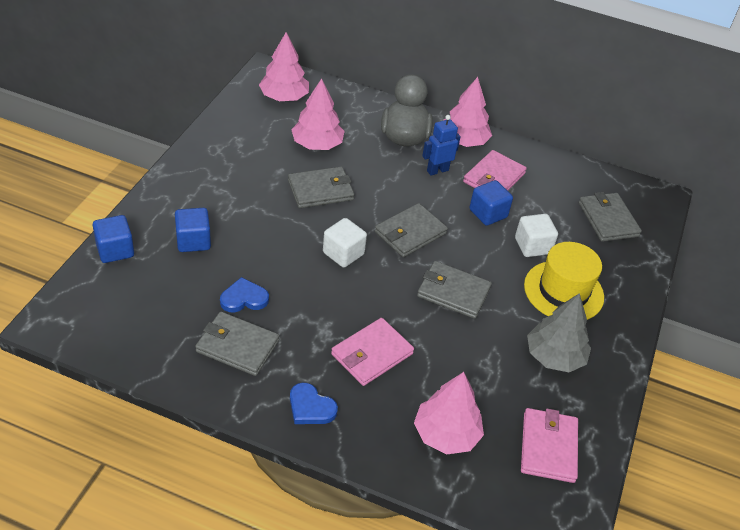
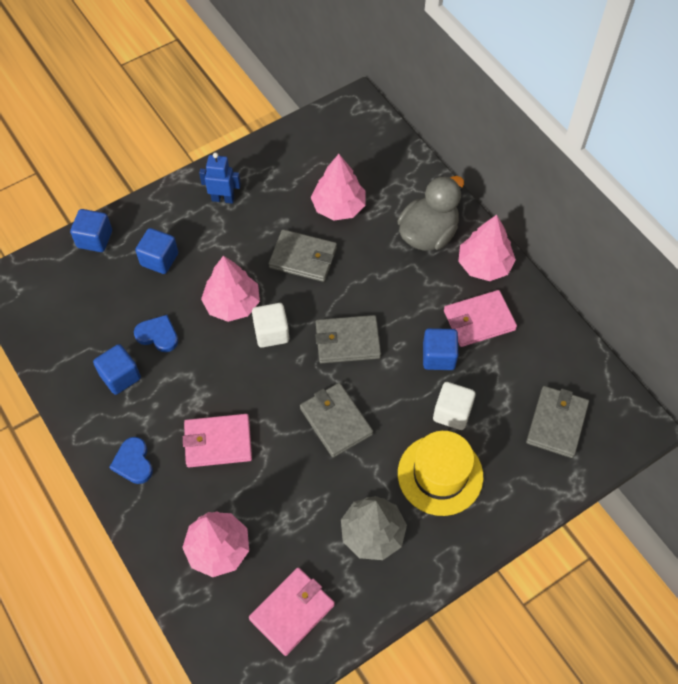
camera: 40 degrees right, 15 degrees up
(237, 346) = (120, 376): grey wallet -> blue cube
(284, 97) = (349, 140): pink tree -> pink tree (232, 304)
(437, 170) = (429, 286): blue robot -> blue robot (223, 199)

